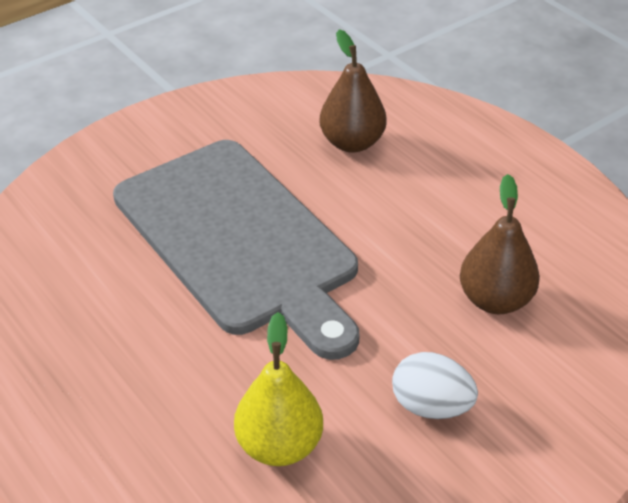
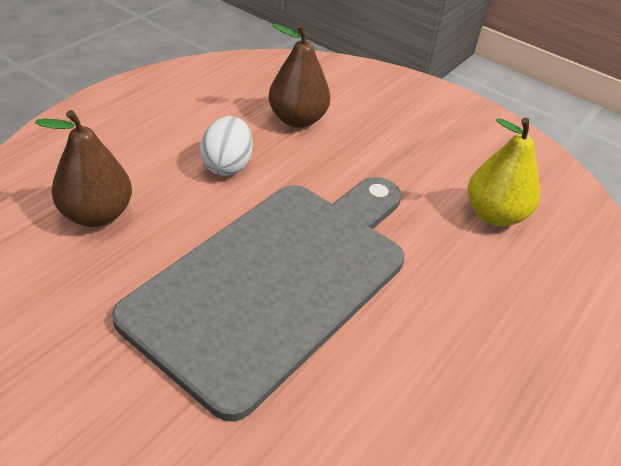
camera: 110 degrees left, 0 degrees up
(431, 406) = (414, 145): white egg -> white egg (227, 165)

